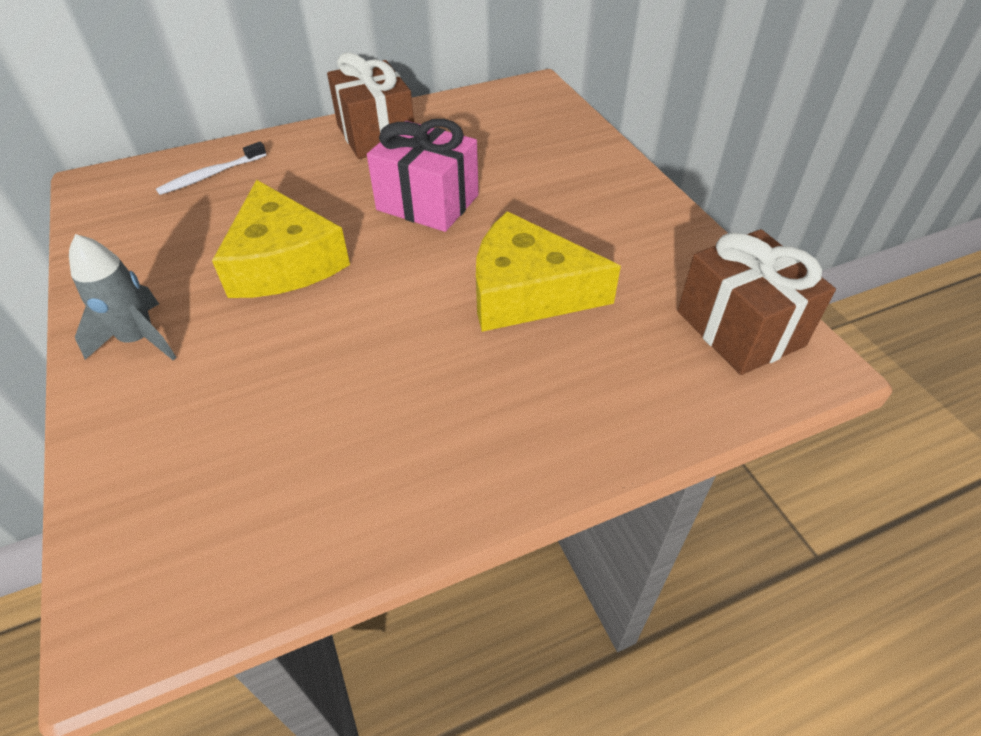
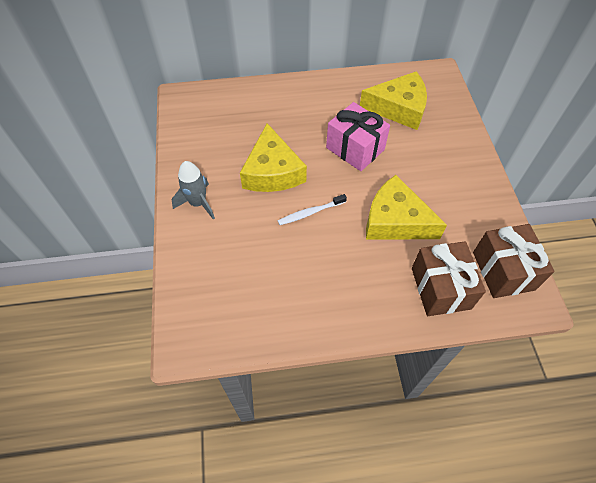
camera: 15 degrees right, 10 degrees up
(211, 175) = (241, 103): white toothbrush -> white toothbrush (310, 213)
(376, 135) = (335, 92): brown gift -> brown gift (440, 288)
(486, 138) = (398, 108): none -> yellow cheese

